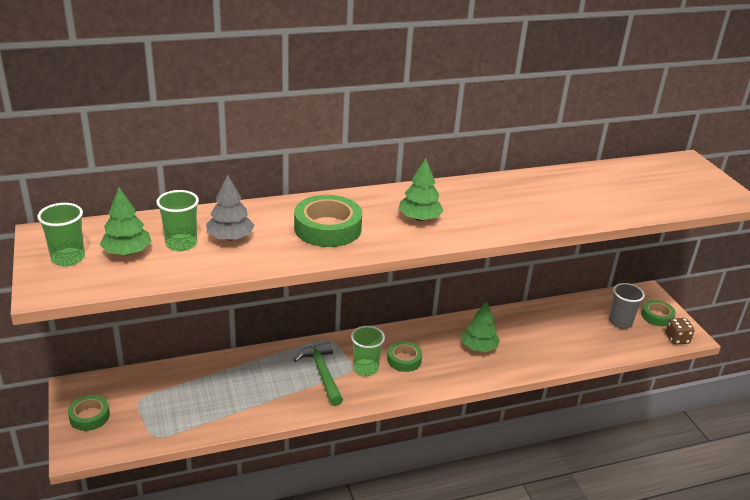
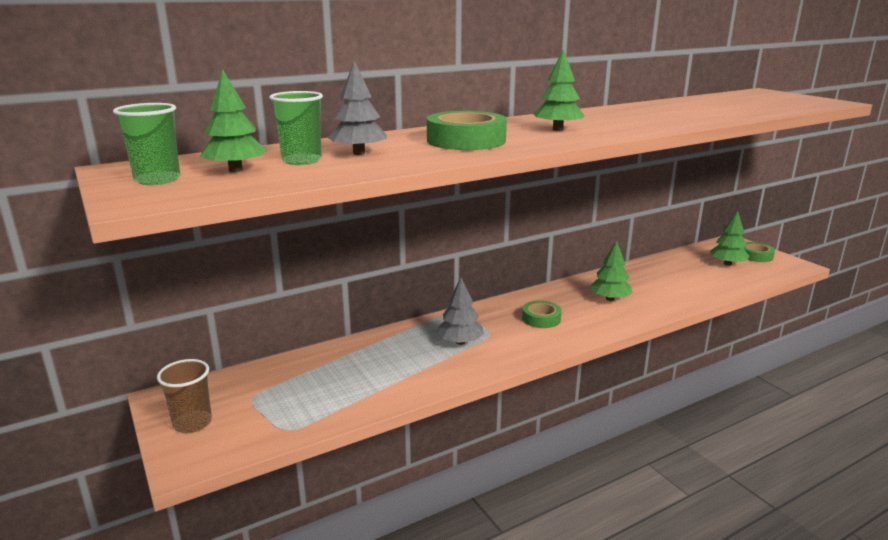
camera: 10 degrees left, 10 degrees down
(89, 416) = (192, 423): green tape -> brown cup
(322, 373) = (460, 342): green hammer -> grey tree
(365, 368) = (505, 331): green cup -> none
(620, 322) = (727, 264): grey cup -> green tree
(677, 339) = (787, 268): brown dice -> none

